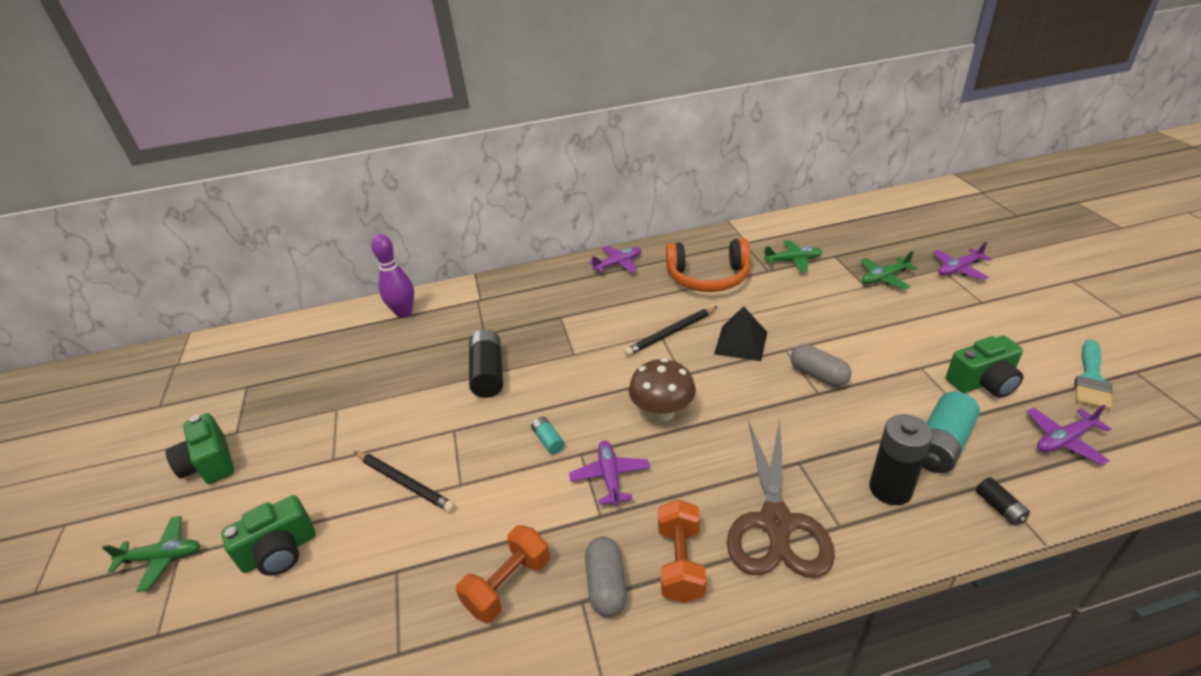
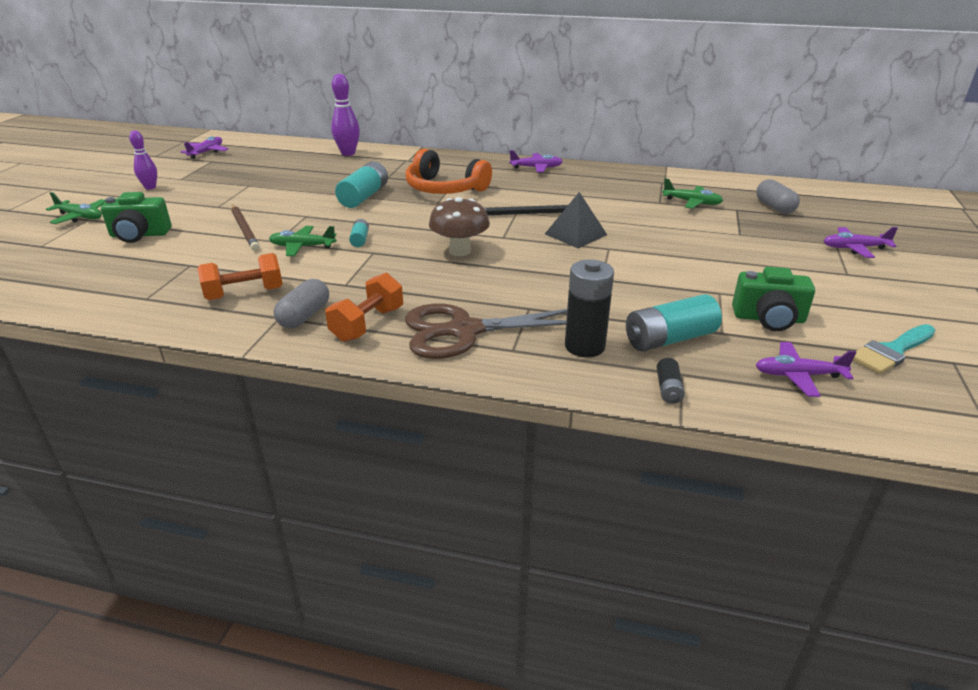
camera: 25 degrees right, 5 degrees down
(210, 463) = (150, 187): green camera -> purple bowling pin
(404, 483) = (244, 229): black pencil -> brown pencil
(488, 373) = (364, 197): black battery -> turquoise battery
(610, 476) = (377, 269): purple plane -> purple plane (206, 152)
(708, 277) = (601, 193): orange headphones -> orange headphones (444, 188)
(776, 523) = (464, 331): brown scissors -> brown scissors turned 45 degrees clockwise
(818, 375) = (616, 269): grey capsule -> grey capsule (774, 207)
(884, 278) = (766, 234): green plane -> green plane (302, 247)

